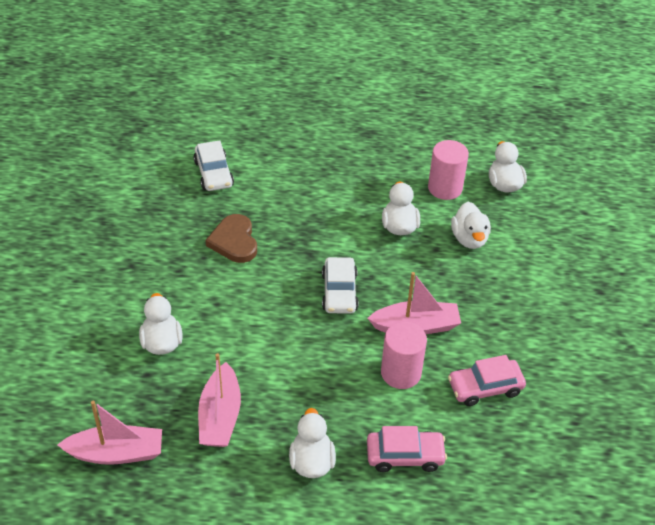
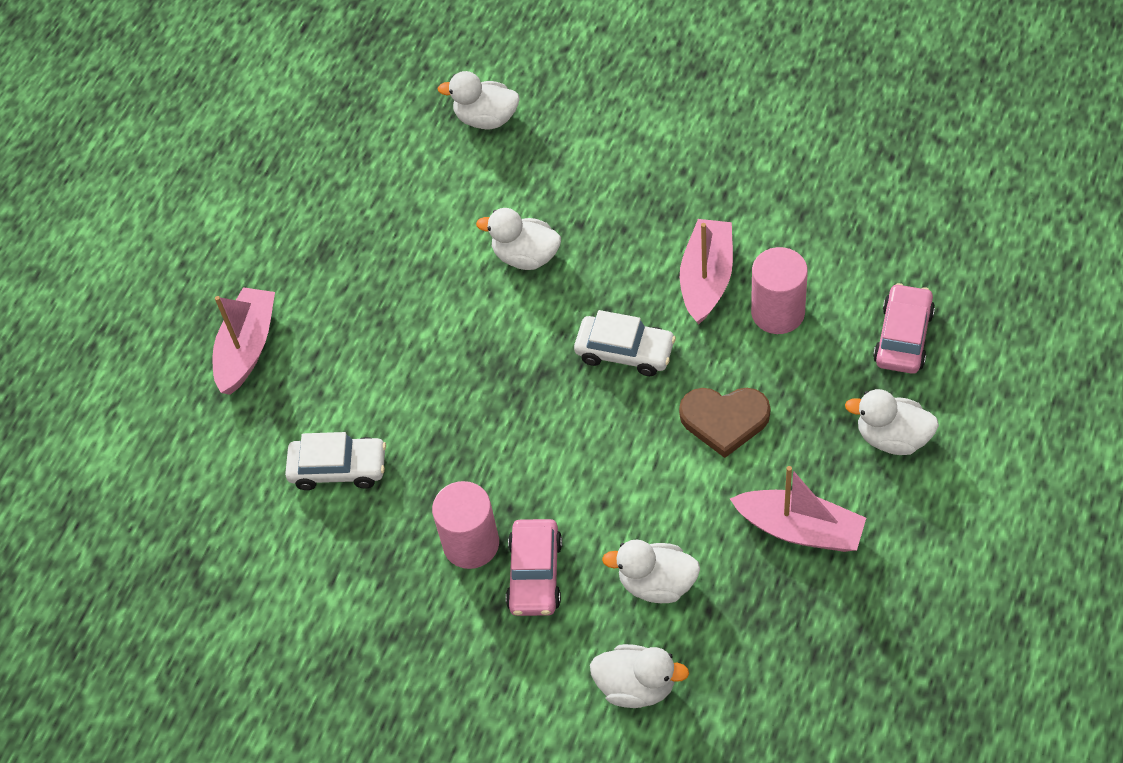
camera: 65 degrees left, 10 degrees up
(116, 453) = (833, 663): pink boat -> pink boat (247, 348)
(234, 241) = (490, 463): brown heart -> brown heart (724, 420)
(445, 188) = (469, 186): pink cylinder -> pink cylinder (471, 544)
(469, 239) = (573, 183): white duck -> white duck (636, 686)
(485, 387) = (821, 230): pink car -> pink car (535, 574)

